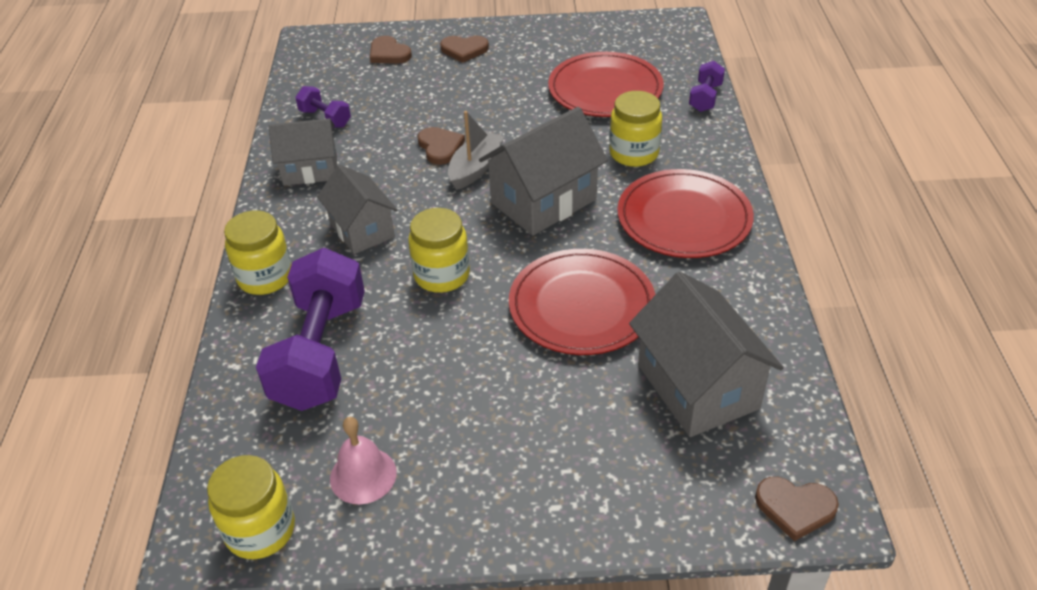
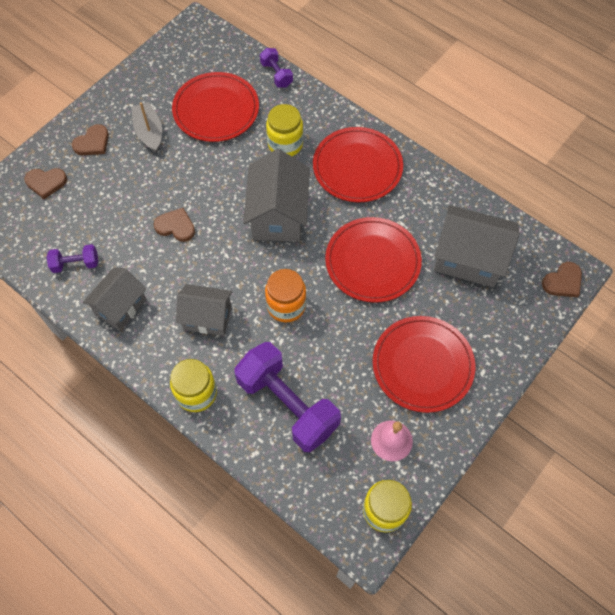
camera: 50 degrees left, 20 degrees up
(442, 275) = (286, 305): yellow jar -> orange jar
(475, 168) = (214, 224): grey boat -> grey boat (149, 132)
(497, 438) = (422, 365): none -> red plate

